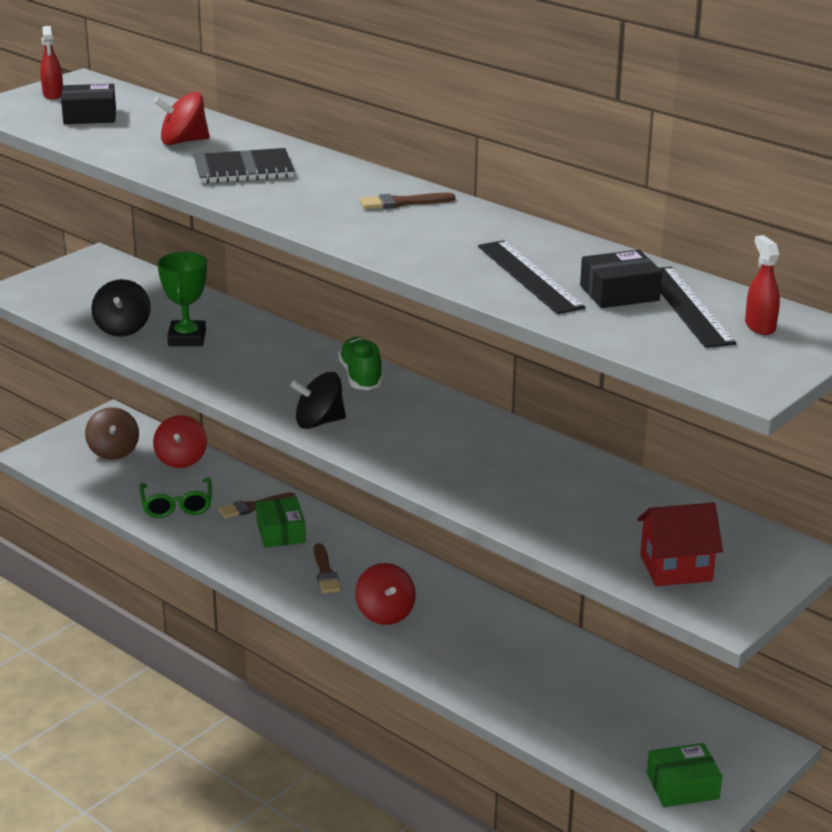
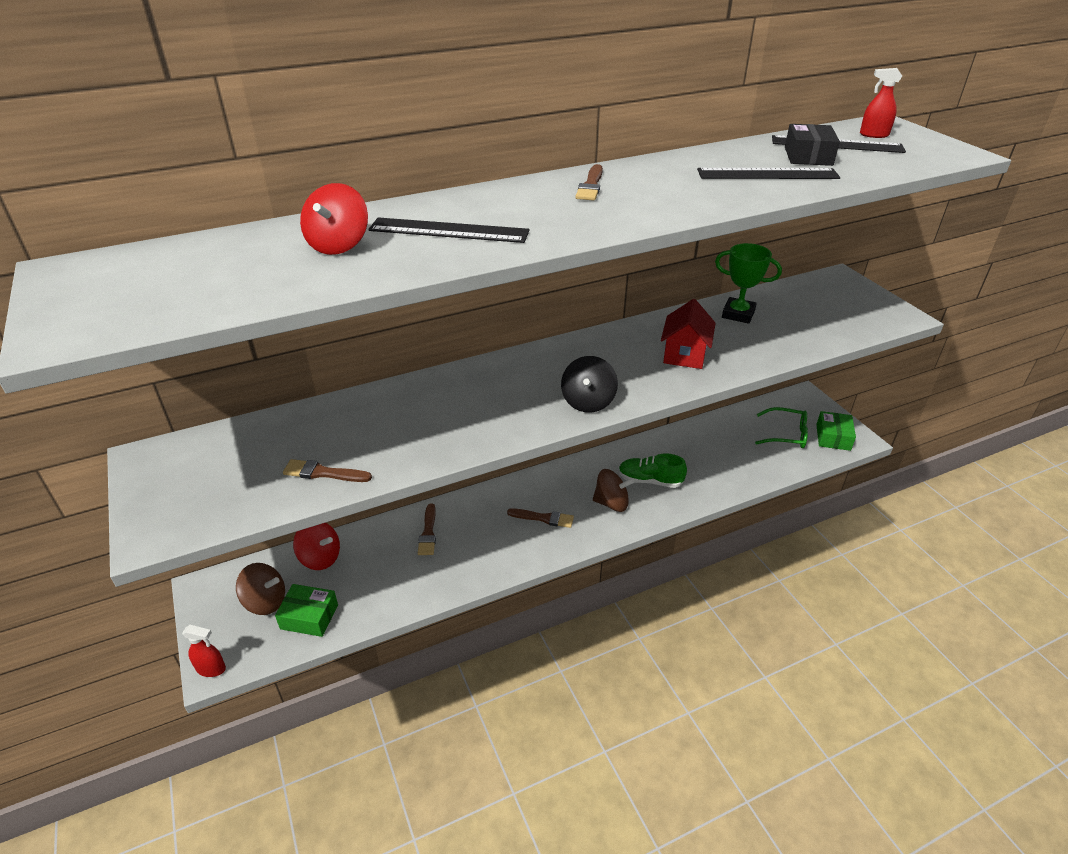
camera: 65 degrees left, 10 degrees up
(53, 94) = (78, 292): red spray bottle -> red spray bottle (211, 669)
(90, 116) = (187, 281): black box -> none
(122, 328) = (323, 473): black spinning top -> brown brush
(177, 505) = (390, 580): green glasses -> green glasses (786, 434)
(187, 338) = (382, 437): green trophy -> green trophy (738, 314)
(243, 169) = (449, 230): black notebook -> black ruler
(281, 532) = (474, 527): green box -> green box (309, 617)
(361, 377) = (527, 364): green shoe -> green shoe (650, 480)
(385, 613) = (611, 503): red spinning top -> brown spinning top
(675, 568) = (847, 316): red house -> red house (684, 355)

